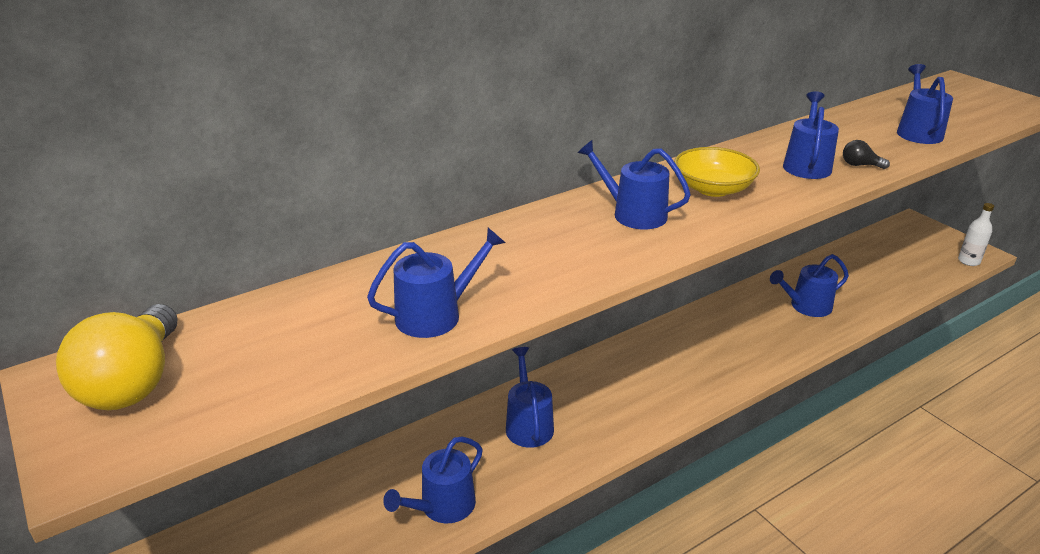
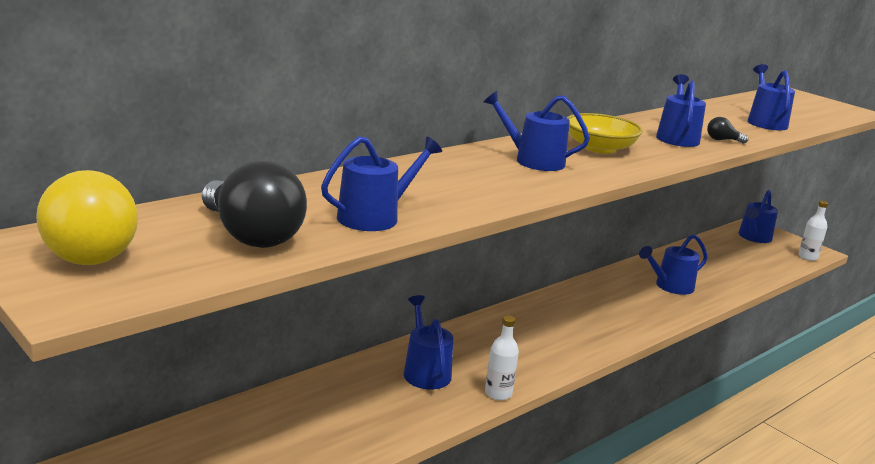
camera: 10 degrees left, 10 degrees down
(298, 352) = (251, 236): none -> black light bulb
(443, 506) = (353, 435): blue watering can -> blue watering can (753, 237)
(598, 452) = (498, 393): none -> white bottle

